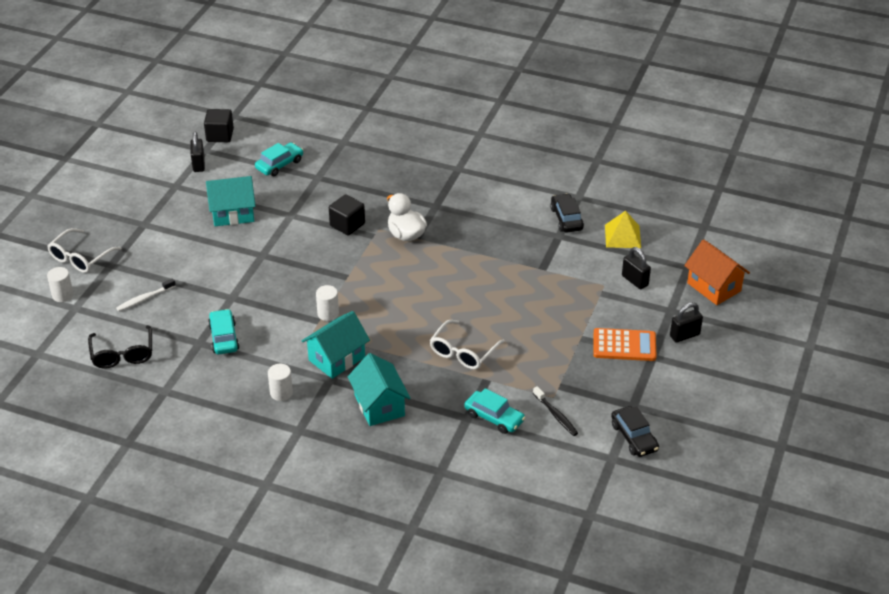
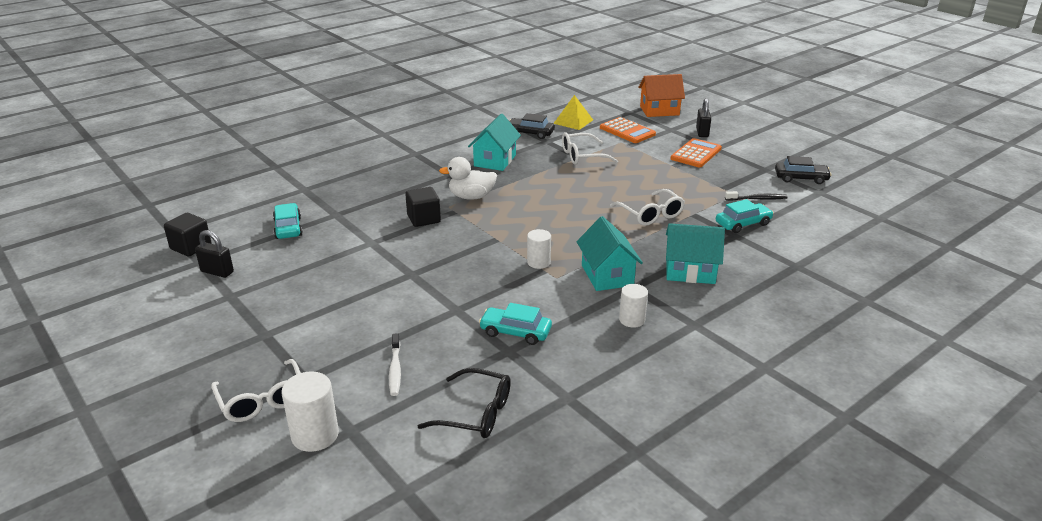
camera: 60 degrees left, 10 degrees down
(62, 295) = (315, 435): white cylinder -> white cylinder, size x1.51
(233, 214) = (326, 273): turquoise house -> turquoise house (495, 160)
(546, 270) = (582, 156): none -> white glasses
(635, 281) = (627, 131): black padlock -> orange calculator

